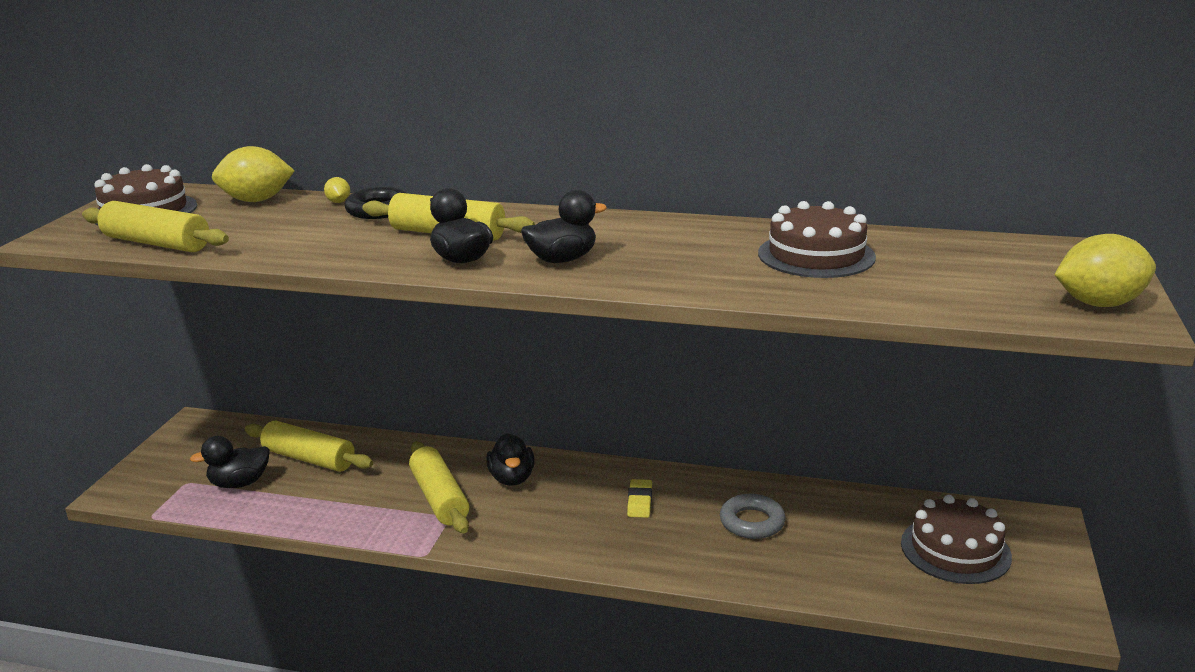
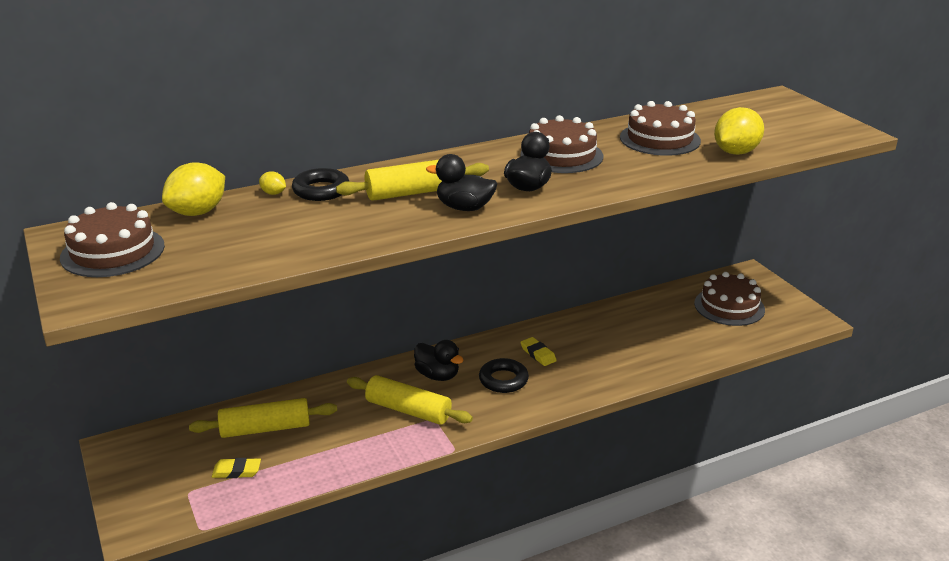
camera: 40 degrees left, 5 degrees up
(156, 243) = (197, 273): yellow rolling pin -> none
(239, 483) = (236, 471): black duck -> yellow eraser
(567, 511) = (503, 380): none -> black ring
(663, 241) = (561, 155): none -> brown cake
(752, 522) = (615, 337): grey ring -> none
(1099, 304) = (829, 127): yellow lemon -> yellow lemon (735, 152)

